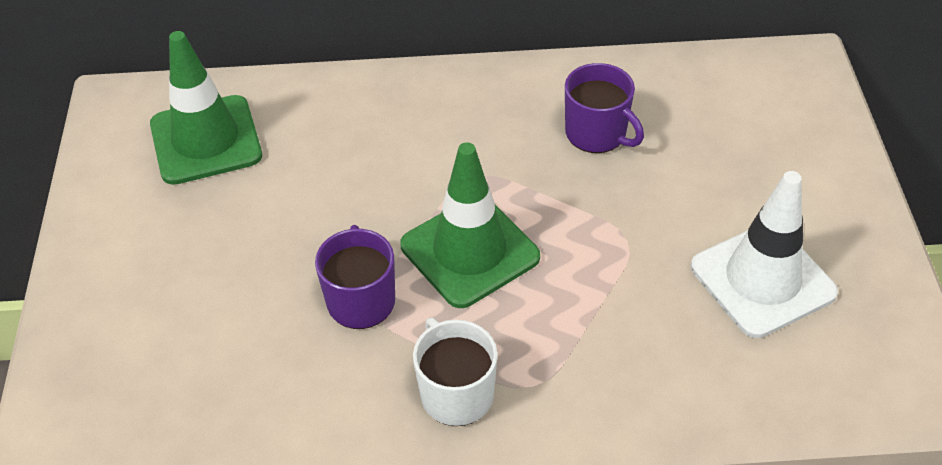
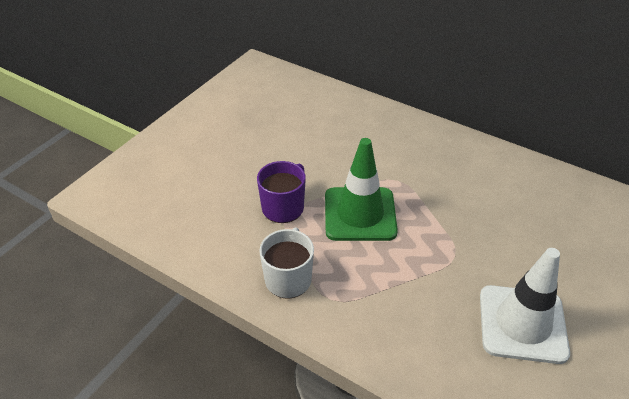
camera: 35 degrees right, 5 degrees down
(206, 140) = (279, 100): green traffic cone -> none
(597, 133) = (486, 192): purple mug -> none

